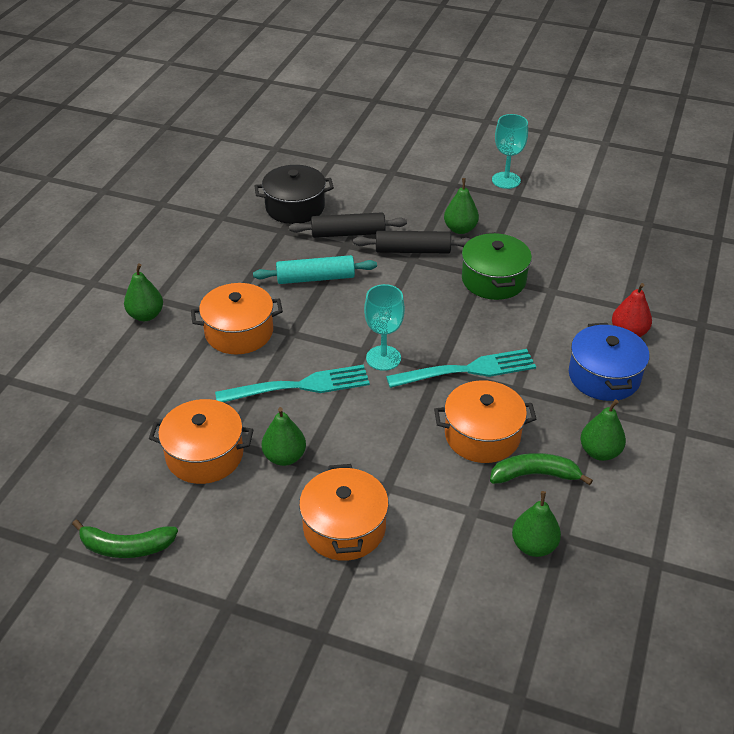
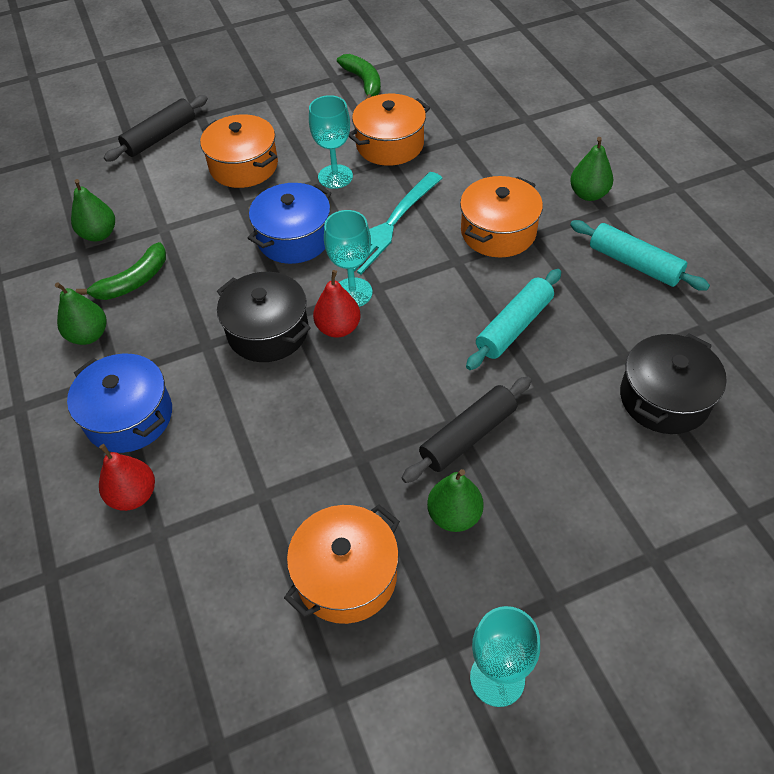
camera: 140 degrees right, 10 degrees up
(126, 547) = (363, 82): green banana -> green banana turned 105 degrees clockwise
(197, 263) = (634, 263): none -> turquoise rolling pin
(284, 457) = (335, 176): green pear -> turquoise goblet
(348, 233) = (561, 406): black rolling pin -> black rolling pin (160, 137)
(377, 425) = (294, 238): none -> blue pot
(418, 343) = (338, 328): none -> red pear
(466, 370) = (268, 331): turquoise fork -> black pot
(482, 435) = (202, 284): orange pot -> orange pot (346, 575)
(493, 280) = (340, 461): green pot -> none

